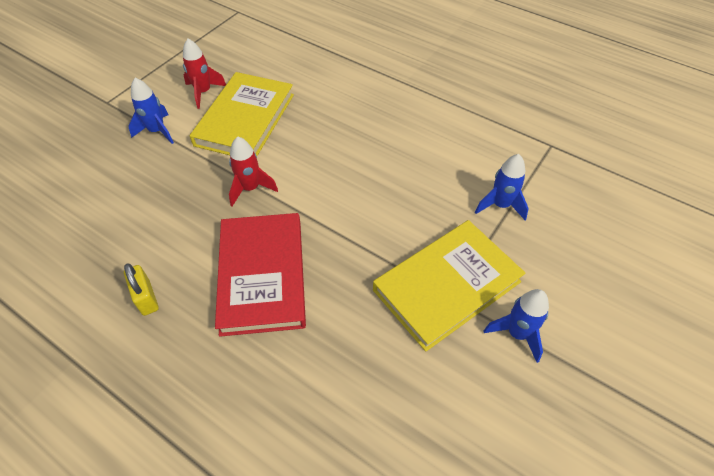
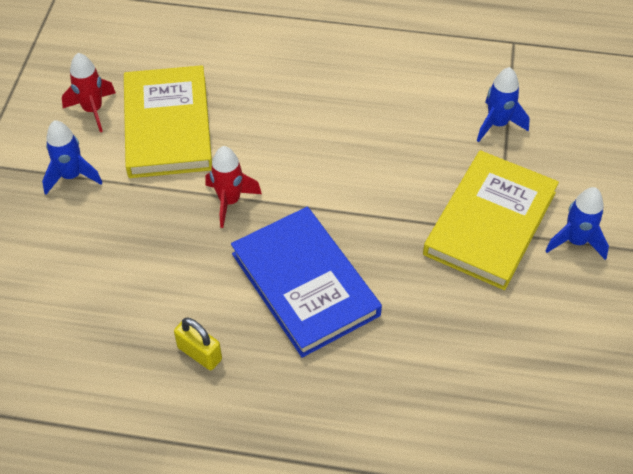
camera: 25 degrees left, 0 degrees up
(262, 275) = (305, 284): red book -> blue book

